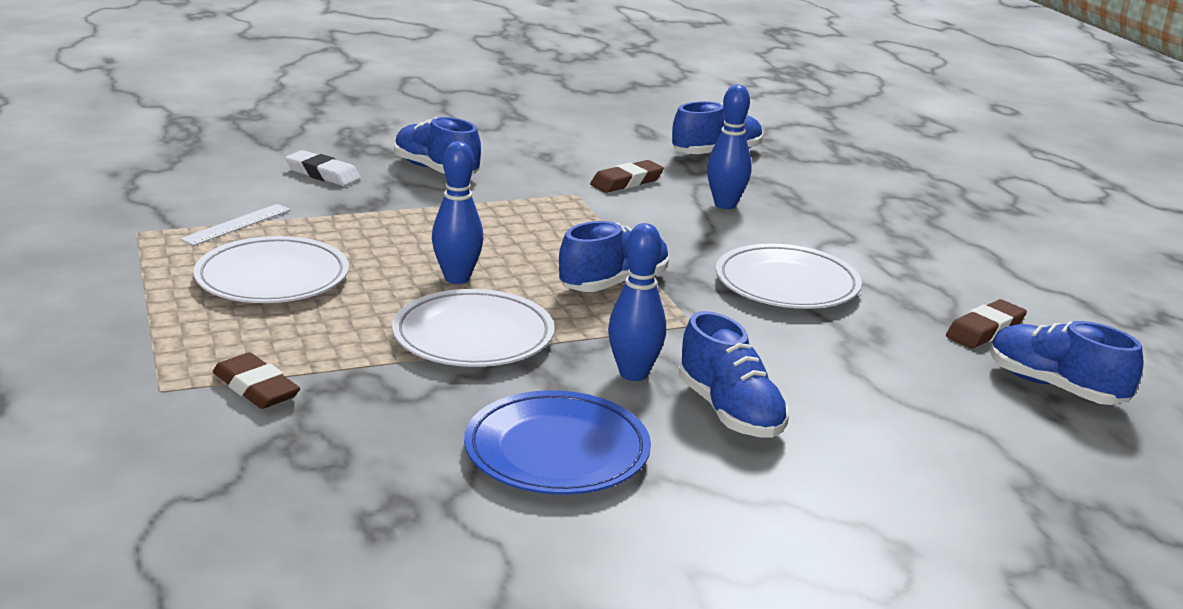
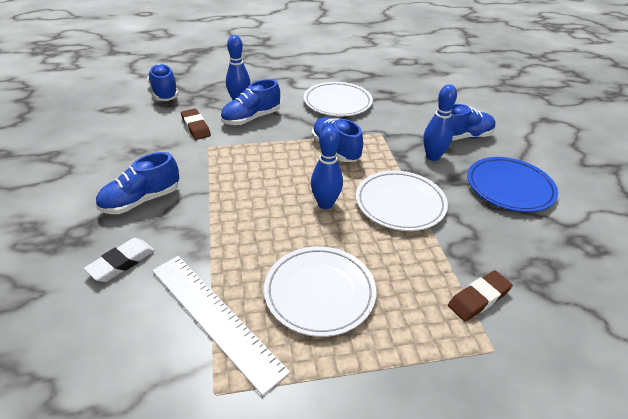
camera: 80 degrees left, 15 degrees up
(236, 224) = (215, 317): white ruler -> white ruler, size x1.86
(985, 330) = (381, 70): brown eraser -> none
(1054, 387) = (424, 68): blue shoe -> blue shoe (251, 118)

